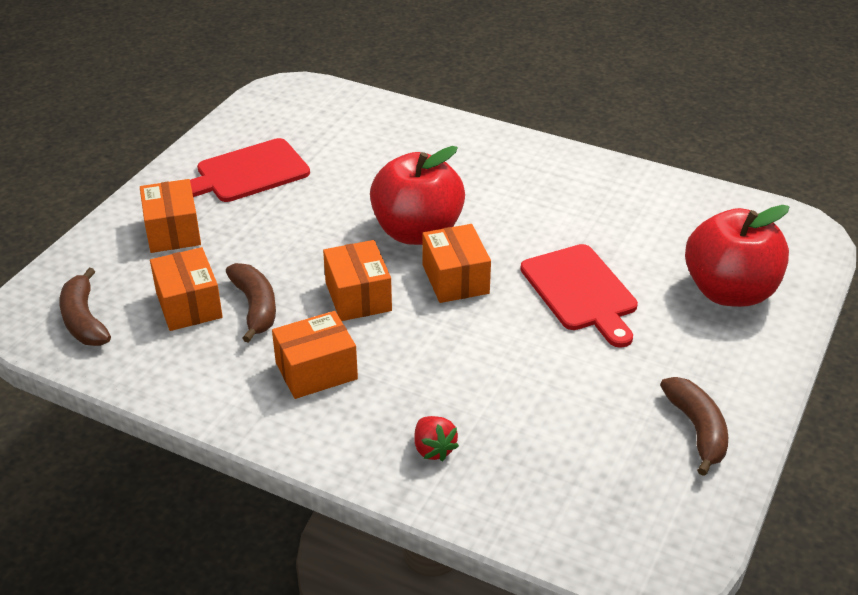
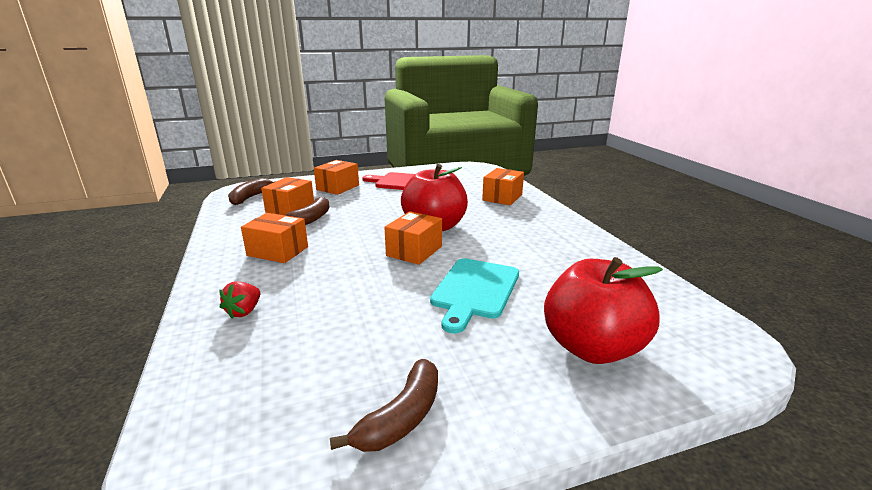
camera: 45 degrees right, 15 degrees down
(358, 296) = (356, 236): orange box -> orange box (502, 197)
(581, 291) = (475, 290): red cutting board -> turquoise cutting board

